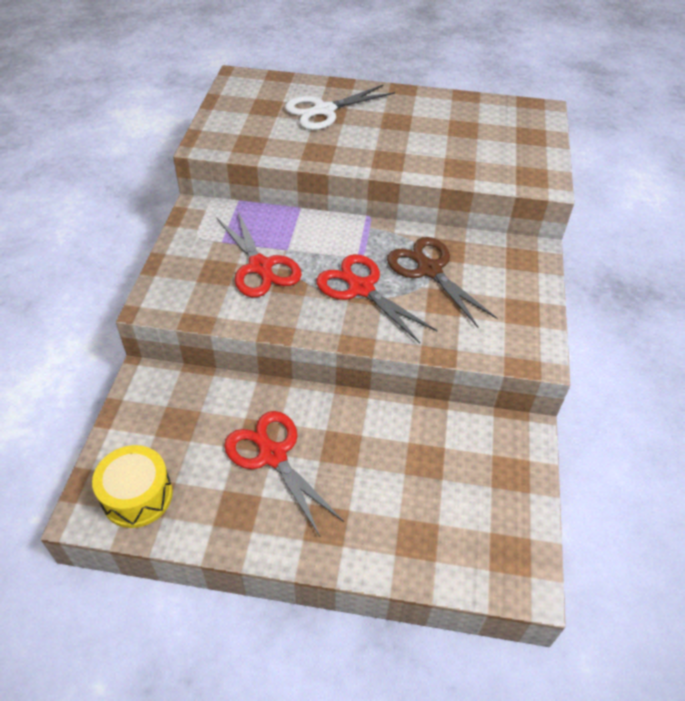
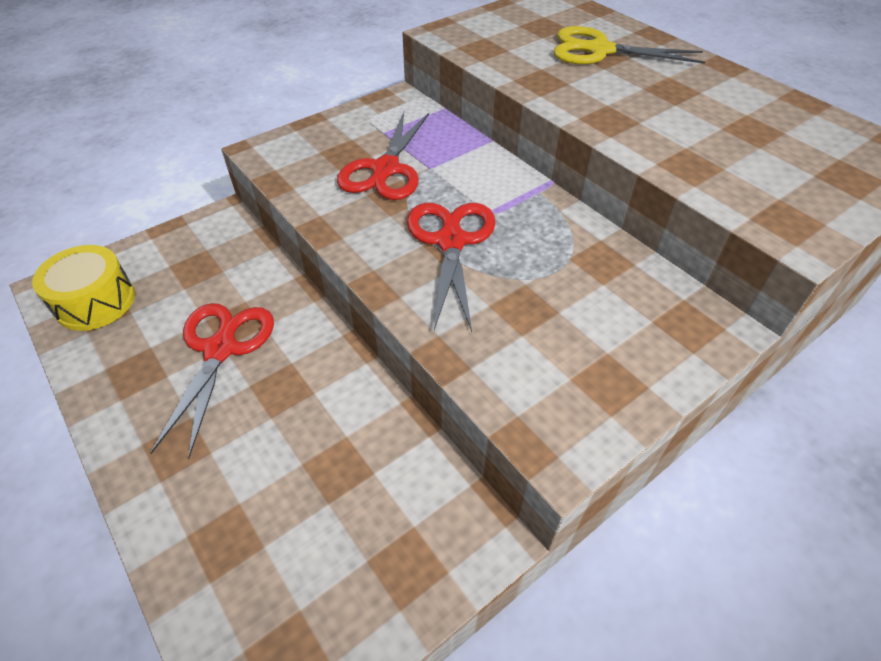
camera: 45 degrees right, 0 degrees up
(324, 110) = (599, 50): white scissors -> yellow scissors
(429, 270) = (550, 267): brown scissors -> none

